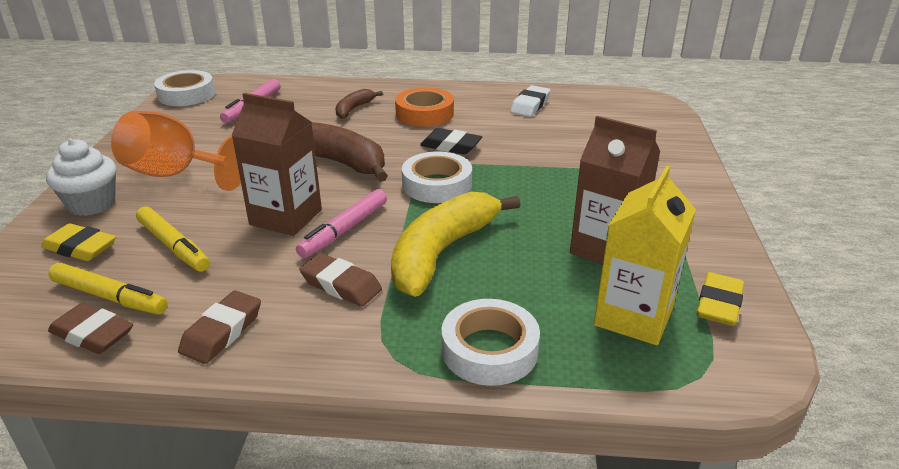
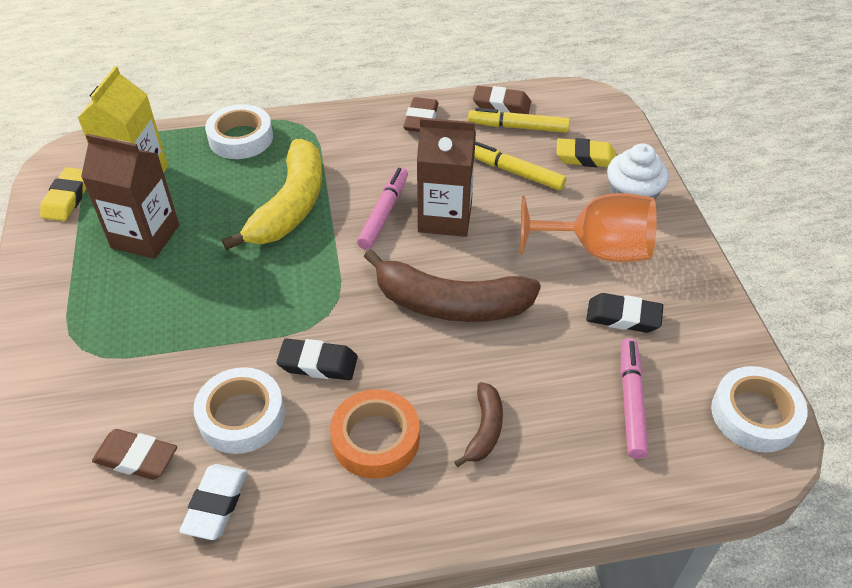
camera: 165 degrees right, 15 degrees up
(207, 138) = (623, 317): none -> black eraser
(341, 285) = (360, 164): brown eraser -> brown eraser (136, 458)
(437, 184) = (317, 289): white tape -> white tape (241, 416)

